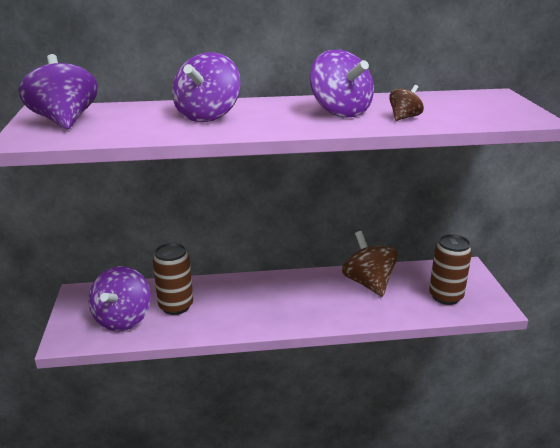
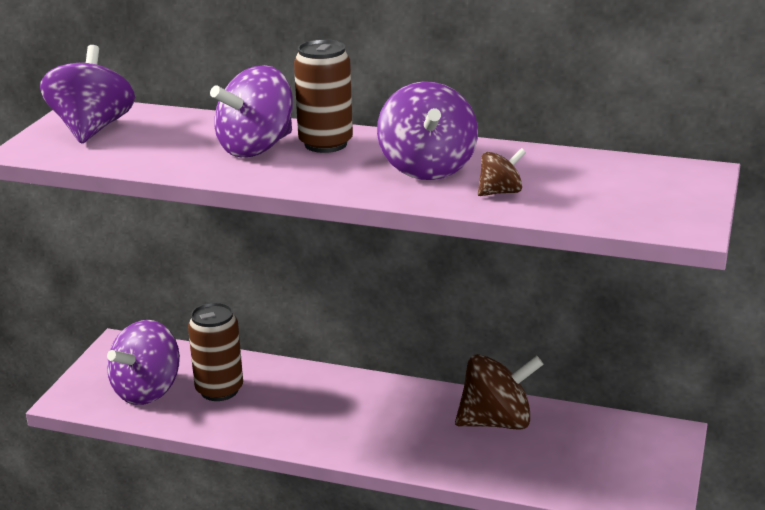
camera: 25 degrees right, 0 degrees up
(368, 283) = (496, 422): brown spinning top -> brown spinning top turned 75 degrees clockwise
(445, 296) = (594, 469): brown can -> brown can (325, 144)

